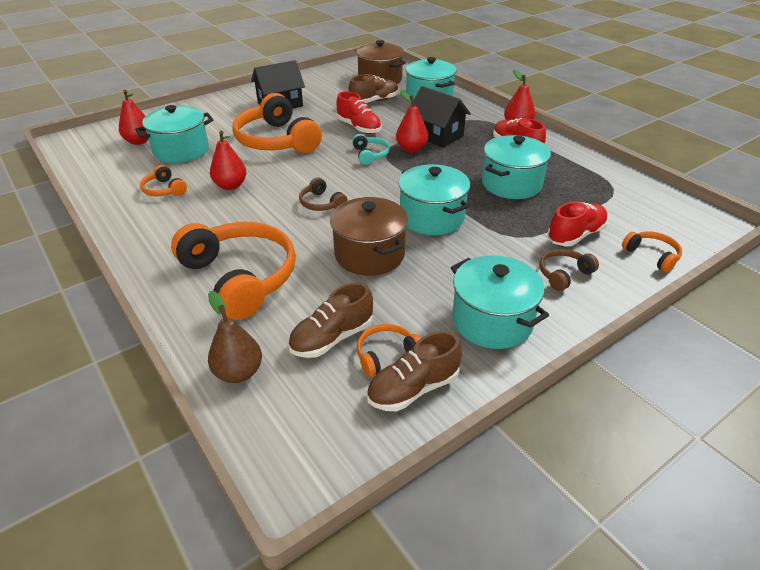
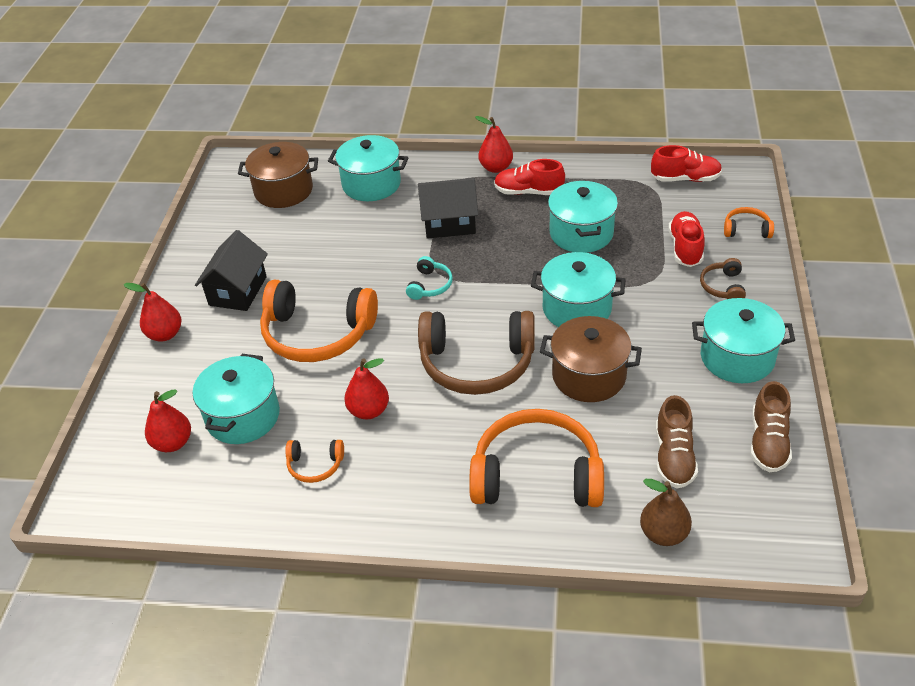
camera: 45 degrees left, 5 degrees up
(321, 203) = (477, 363): brown headphones -> brown headphones, size x2.21
(359, 128) = (368, 263): red shoe -> red shoe (685, 179)
(370, 155) = (430, 285): turquoise headphones -> turquoise headphones turned 75 degrees clockwise
(374, 101) = (327, 223): brown shoe -> none
(386, 355) = (720, 436): orange headphones -> none
(411, 149) = (452, 254): red pear -> red pear (165, 334)

